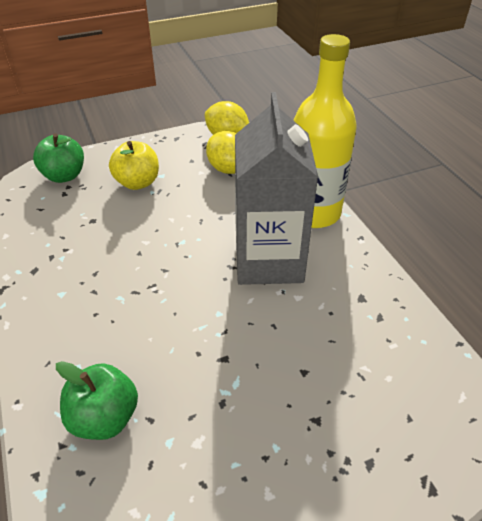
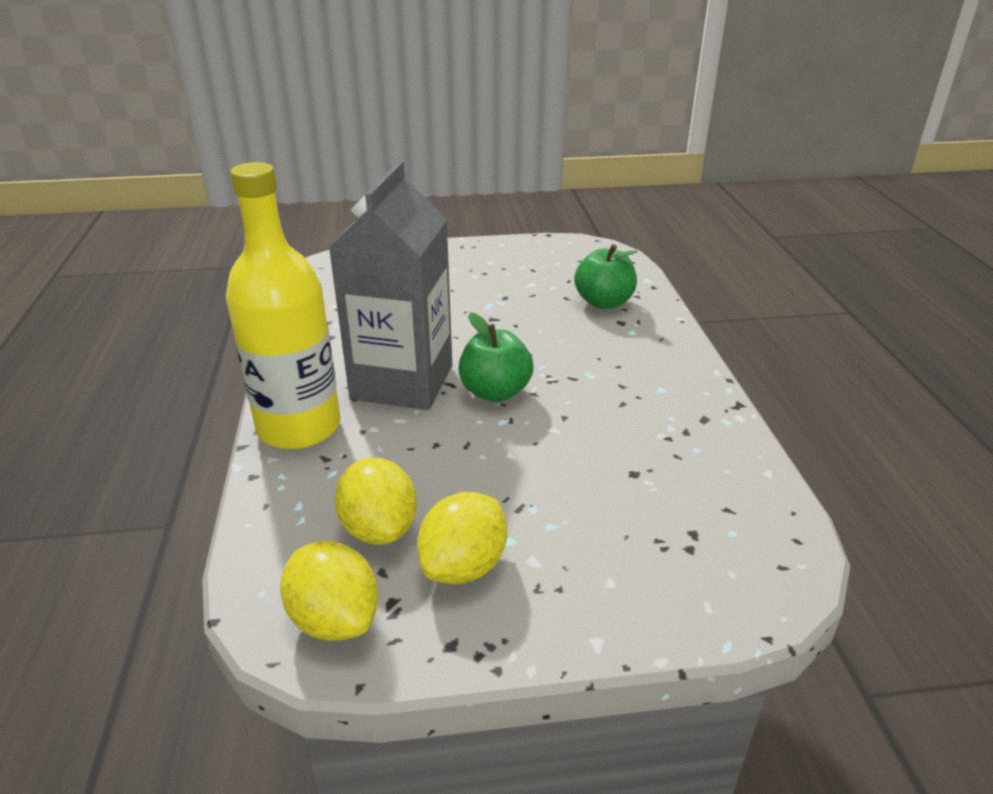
camera: 165 degrees left, 10 degrees down
(64, 176) = (703, 575): green apple -> green apple (495, 392)
(137, 182) = (556, 530): yellow apple -> none
(180, 162) = (464, 566): none -> yellow lemon

